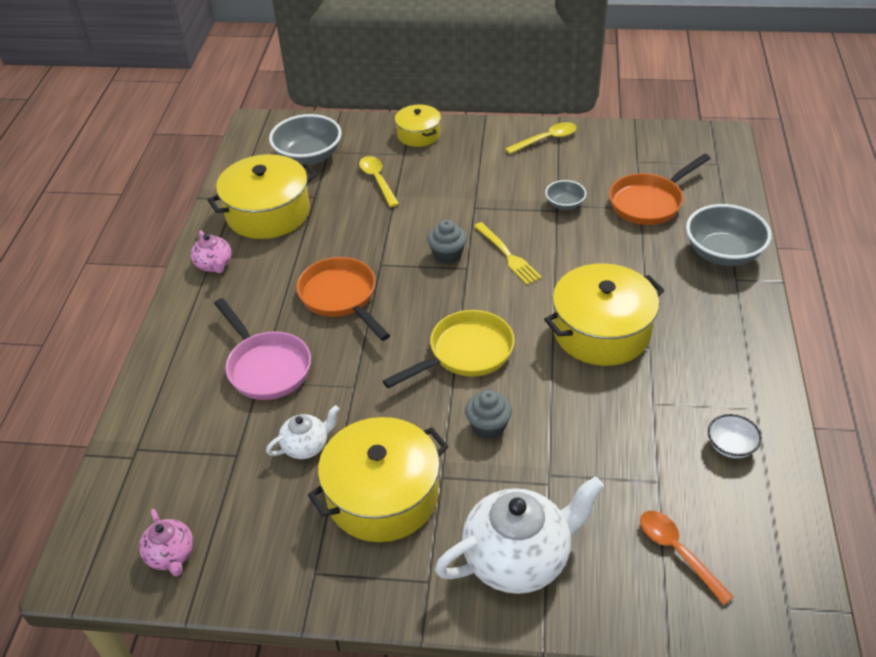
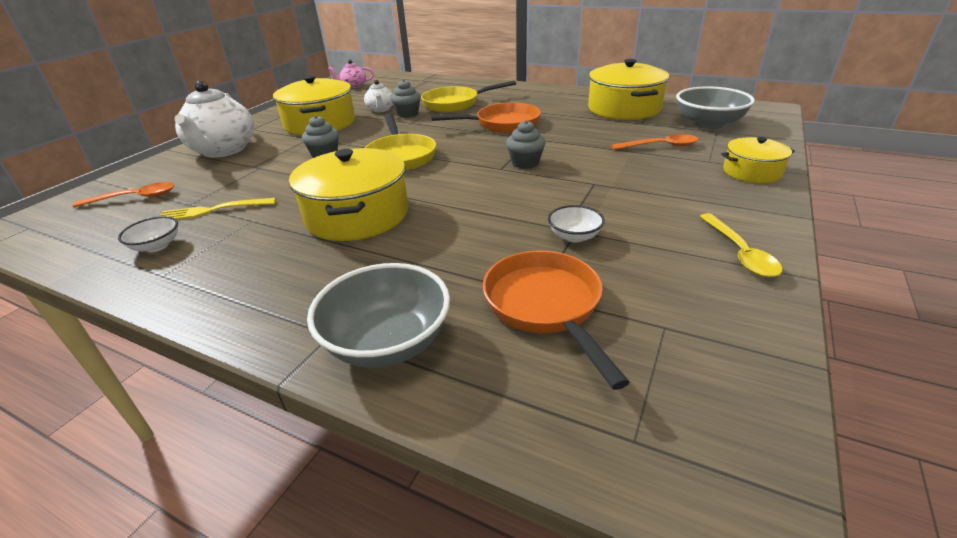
camera: 110 degrees right, 10 degrees down
(214, 265) = (568, 94): pink teapot -> none
(266, 367) = (455, 104): pink pan -> yellow pan
(320, 405) = (407, 114): none -> grey cupcake
(377, 180) = (660, 146): yellow spoon -> orange spoon
(507, 255) = (504, 188): yellow fork -> yellow fork (213, 210)
(564, 204) = (574, 236): grey bowl -> white bowl

